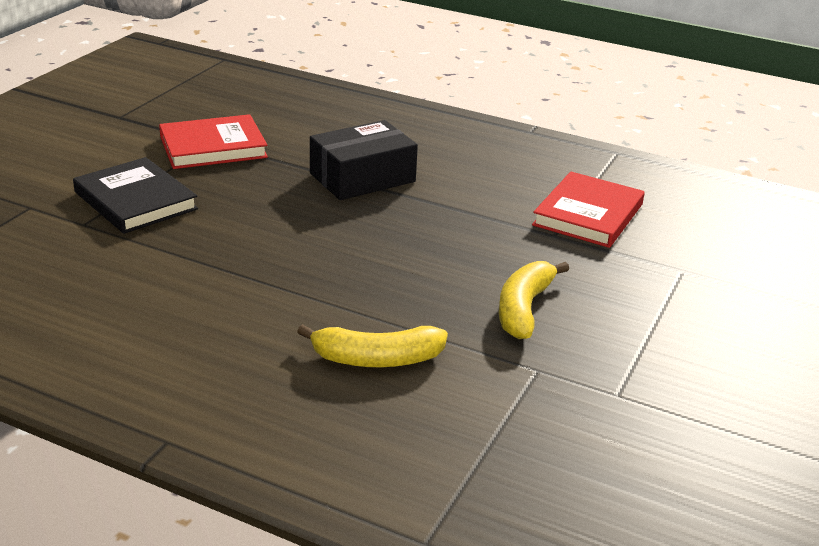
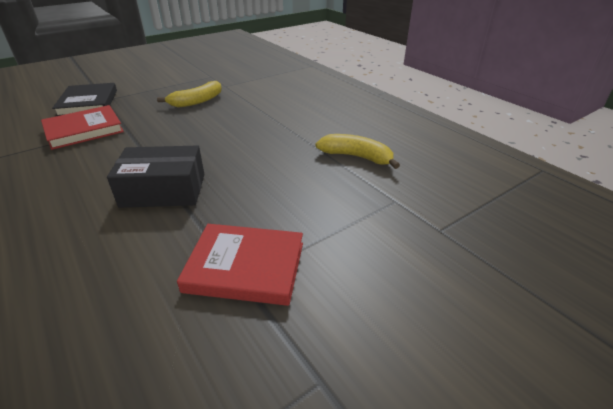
camera: 150 degrees left, 5 degrees up
(135, 201) = (350, 213): black book -> black book (88, 103)
(376, 359) = (279, 99): yellow banana -> yellow banana (356, 157)

